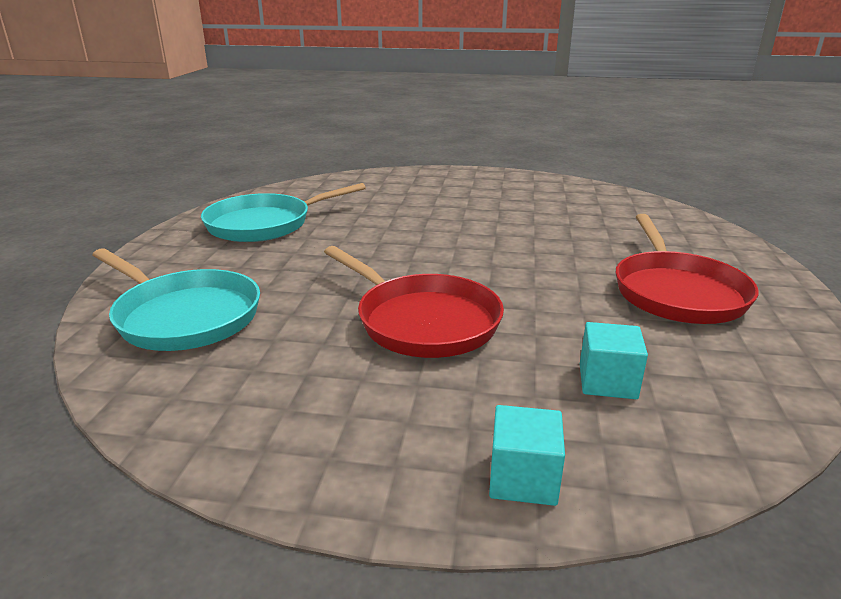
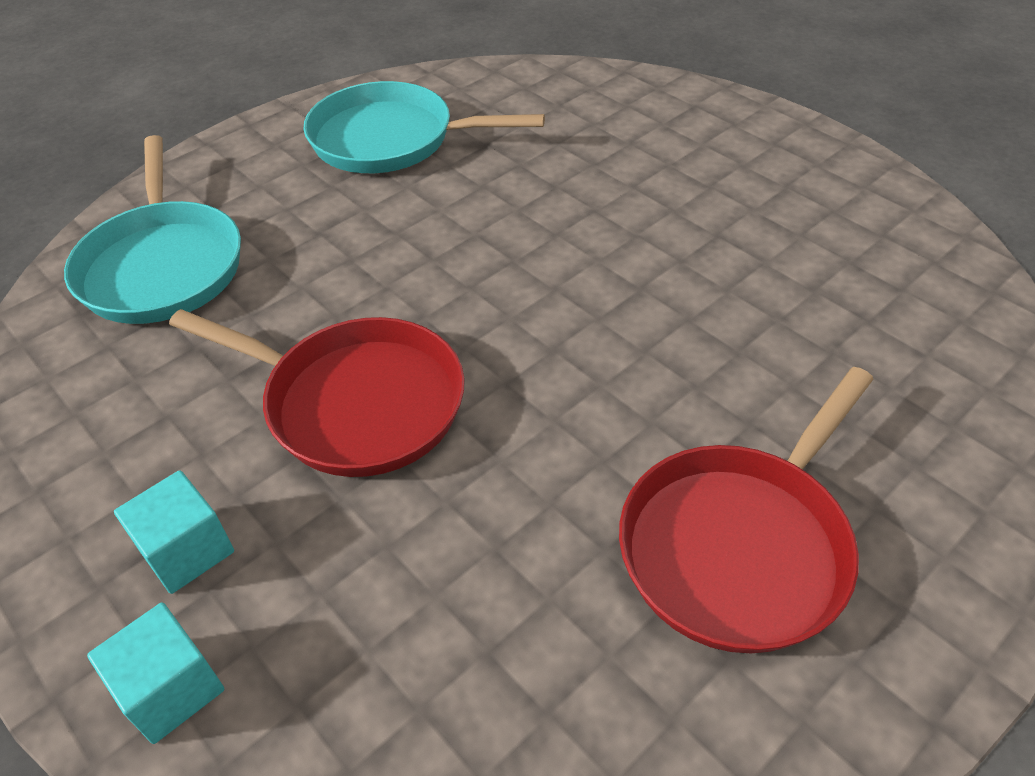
camera: 40 degrees right, 20 degrees up
(422, 321) = (355, 403): red pan -> red pan turned 60 degrees counterclockwise
(607, 381) = (421, 630): turquoise cube -> turquoise cube (187, 550)

